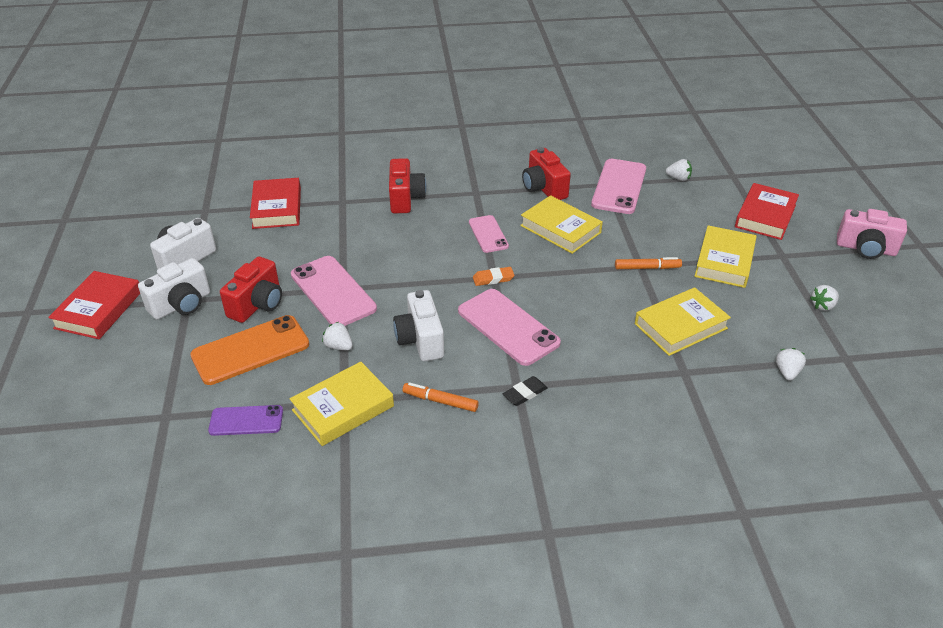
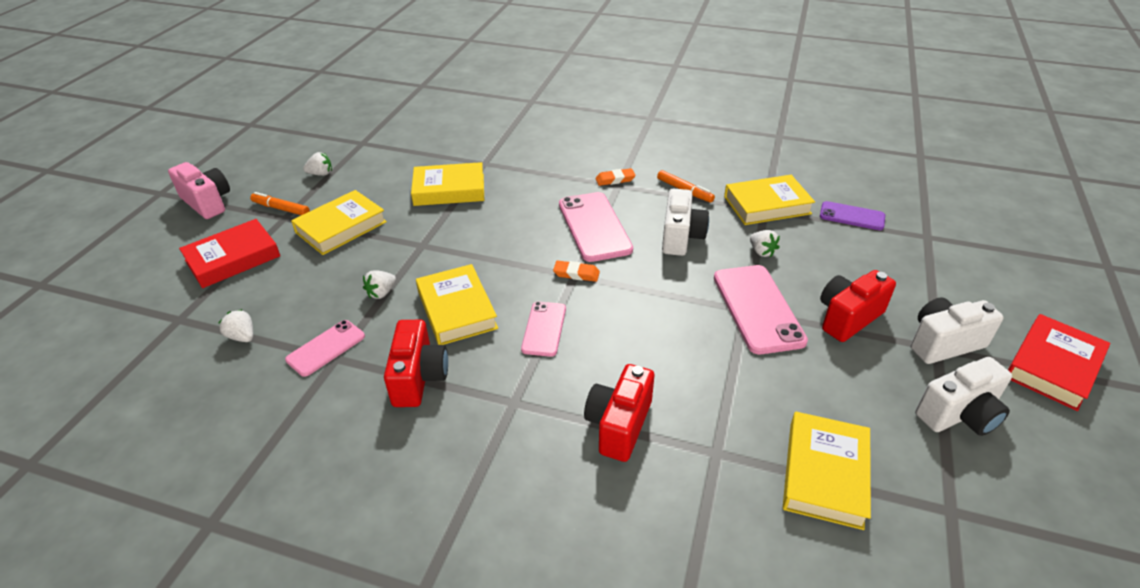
camera: 155 degrees left, 0 degrees up
(250, 350) = (852, 271): orange phone -> none
(277, 208) = (824, 474): red book -> yellow book
(525, 393) = (615, 179): black eraser -> orange eraser
(619, 187) = (326, 348): pink phone -> pink phone, size x0.59
(647, 268) = (417, 241): orange marker -> orange marker (281, 208)
(787, 372) = (413, 145): white strawberry -> white strawberry (381, 293)

